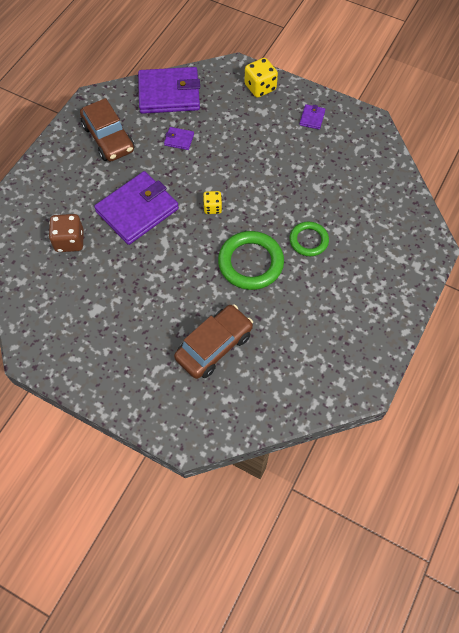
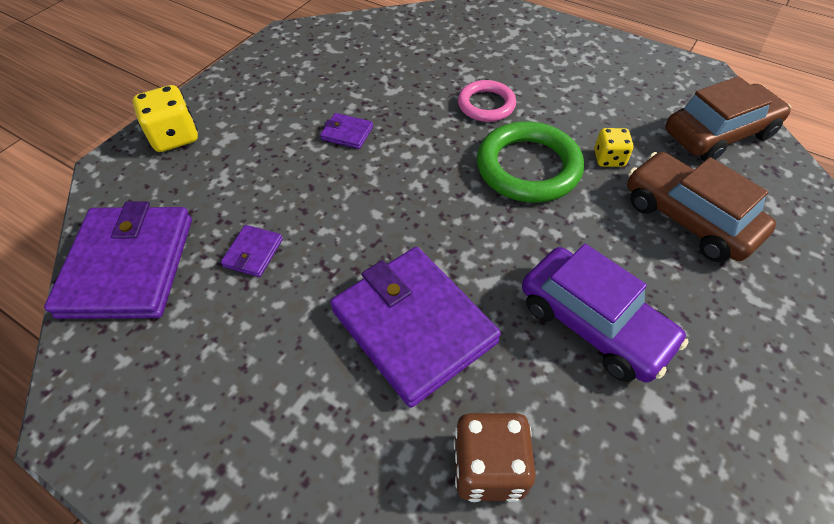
camera: 85 degrees left, 10 degrees down
(108, 138) = (209, 383): brown car -> brown car (718, 134)
(139, 287) = (593, 323): none -> purple car
(212, 208) = (418, 209): yellow dice -> yellow dice (609, 158)
(308, 240) = (486, 105): green ring -> pink ring
(312, 118) = (262, 85): purple wallet -> purple wallet (347, 133)

